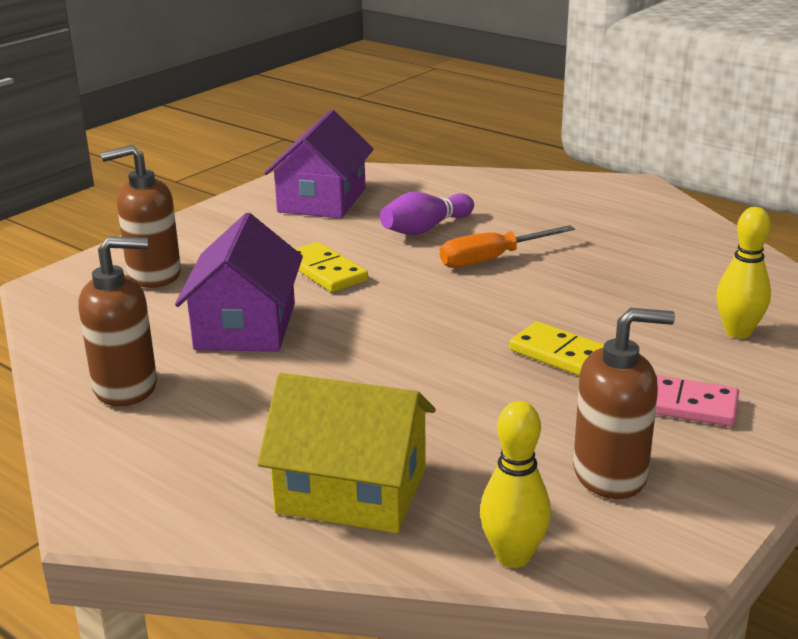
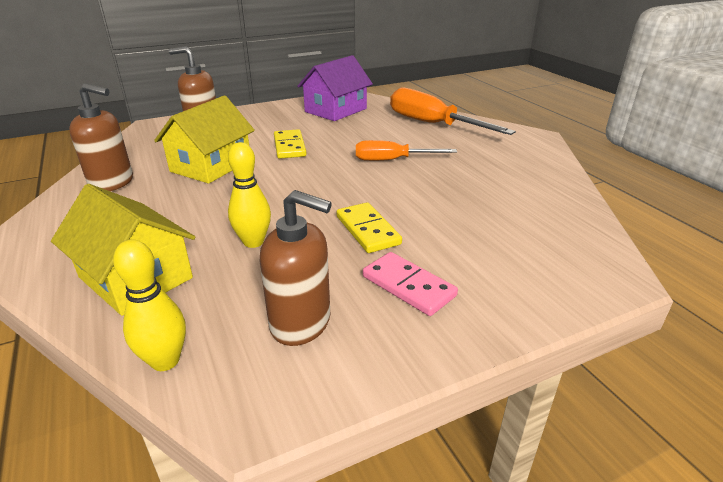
camera: 25 degrees right, 5 degrees up
(246, 326) = (211, 166): purple house -> yellow house
(425, 229) = (373, 135): purple bowling pin -> none
(486, 195) = (432, 124): none -> orange screwdriver
(737, 332) = (510, 246): yellow bowling pin -> yellow bowling pin (253, 242)

